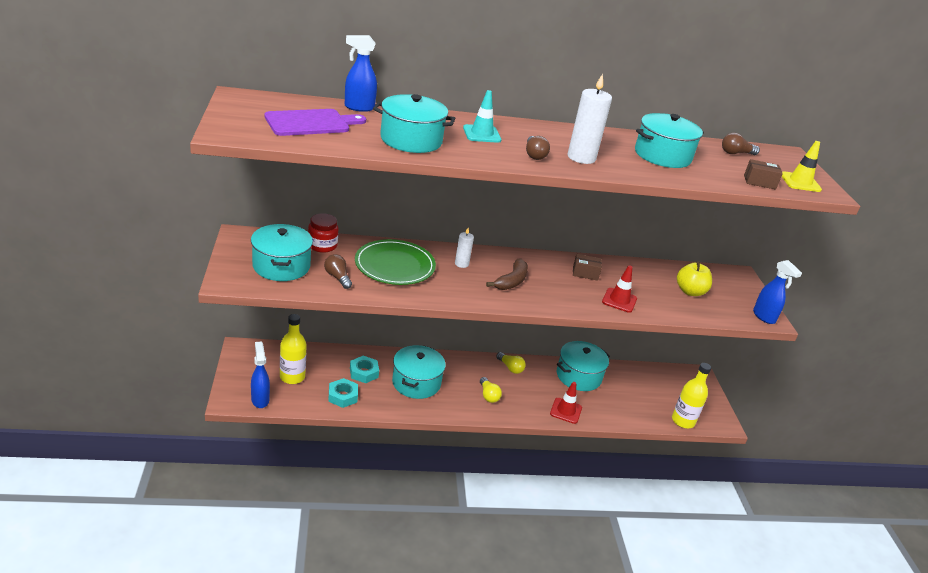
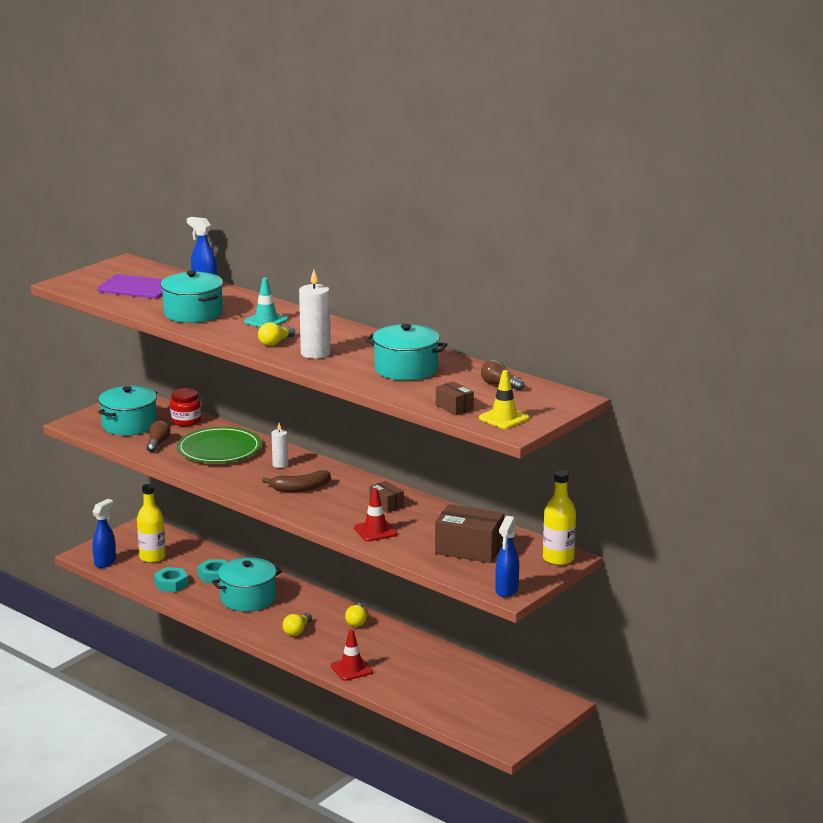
camera: 50 degrees right, 10 degrees down
(534, 155) = (275, 343): brown light bulb -> yellow light bulb
(578, 376) = (416, 652): turquoise pot -> none
(683, 421) = (462, 724): yellow bottle -> yellow bottle (558, 559)
(690, 291) = (469, 549): yellow apple -> brown box

